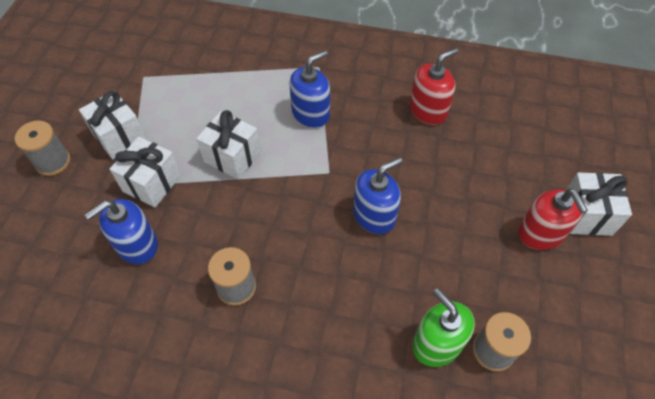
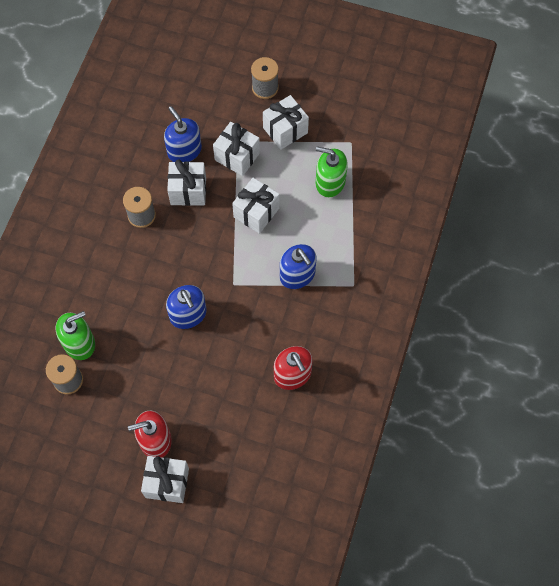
camera: 95 degrees right, 10 degrees up
(194, 92) = (330, 182): none -> green soap dispenser
(200, 233) = (188, 191): none -> white gift

